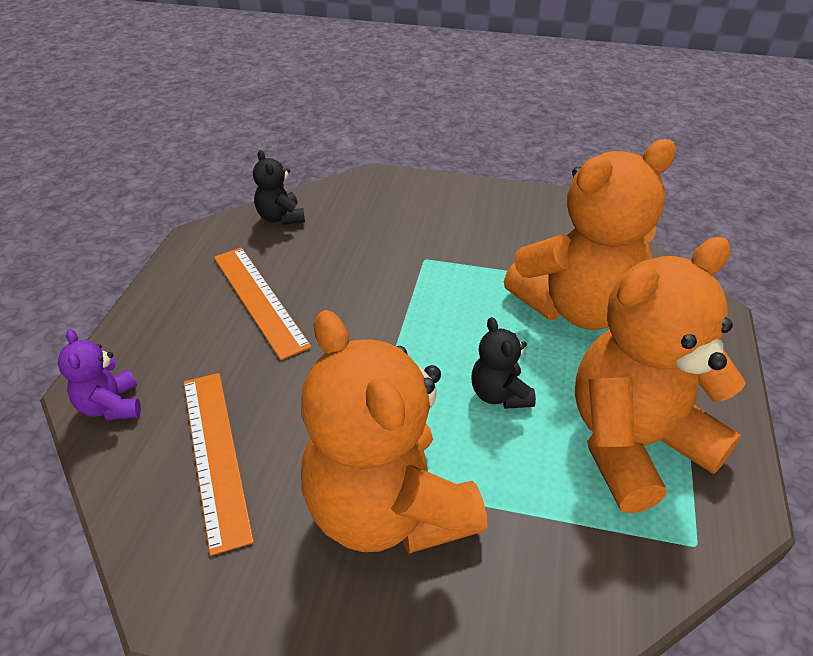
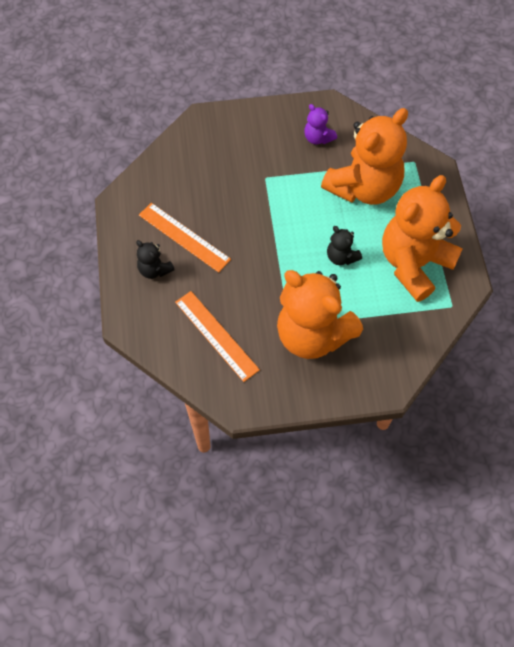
camera: 20 degrees left, 20 degrees up
(111, 406) = (145, 327): purple teddy bear -> purple teddy bear (318, 138)
(281, 217) = (161, 170): black teddy bear -> black teddy bear (154, 269)

